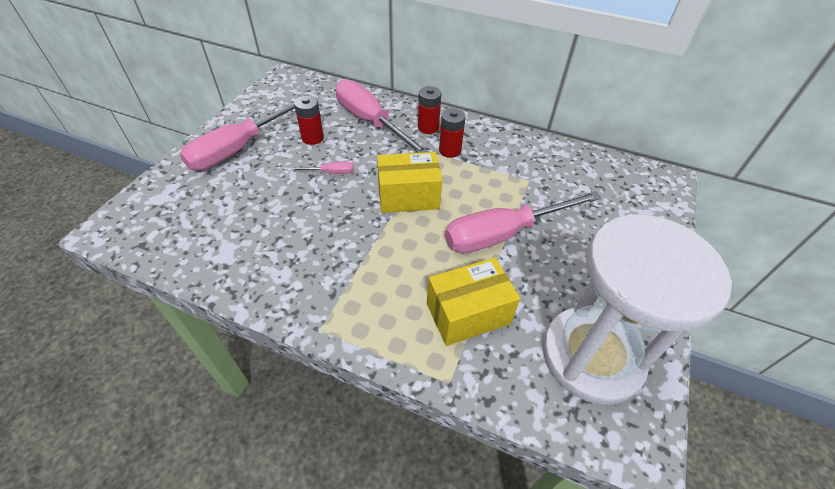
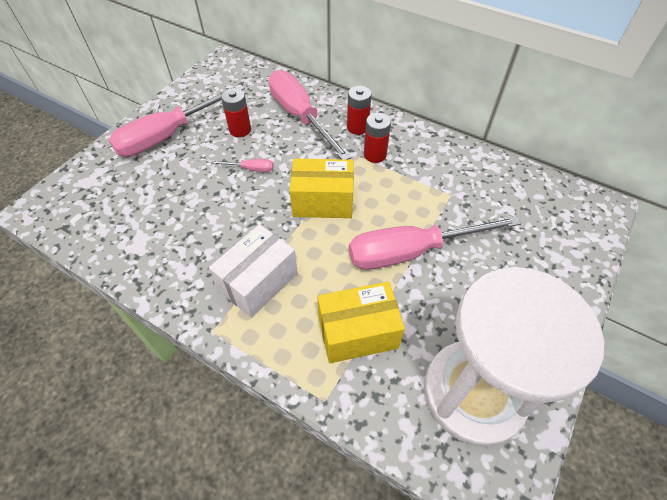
camera: 10 degrees right, 5 degrees up
(359, 277) = (258, 282): none -> white box

